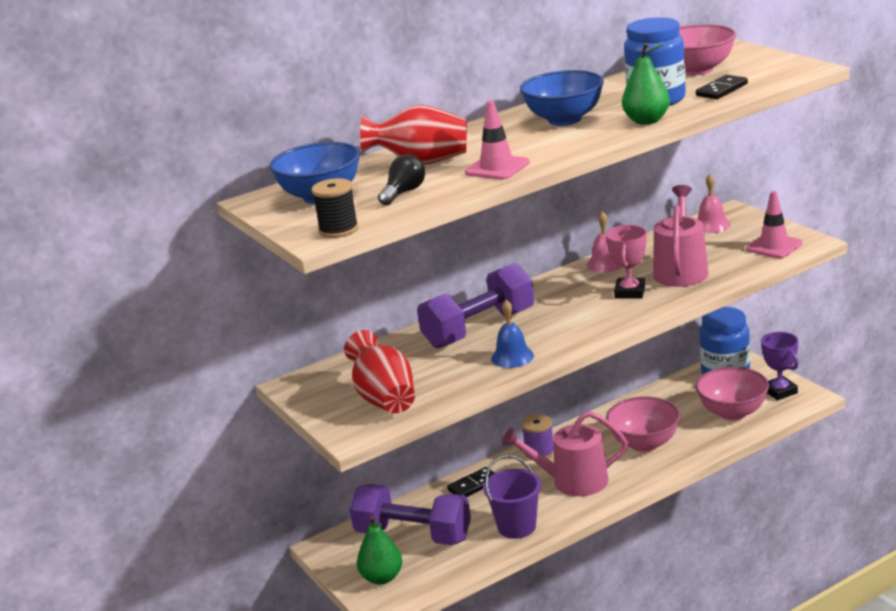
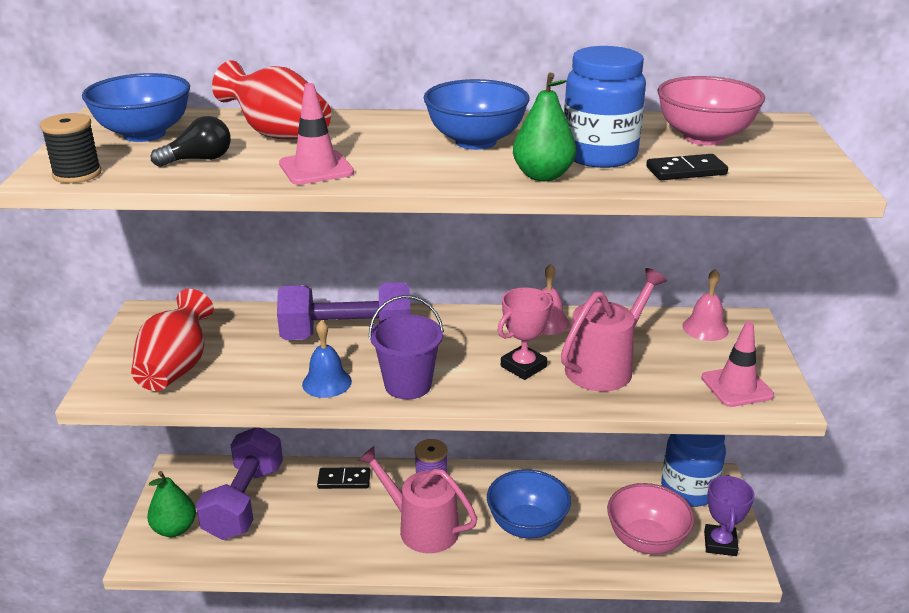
camera: 30 degrees right, 5 degrees up
(413, 535) = (244, 501): purple dumbbell -> purple dumbbell turned 45 degrees clockwise
(517, 527) = (324, 546): purple bucket -> purple bucket (408, 385)
(644, 444) = (527, 525): pink bowl -> blue bowl

